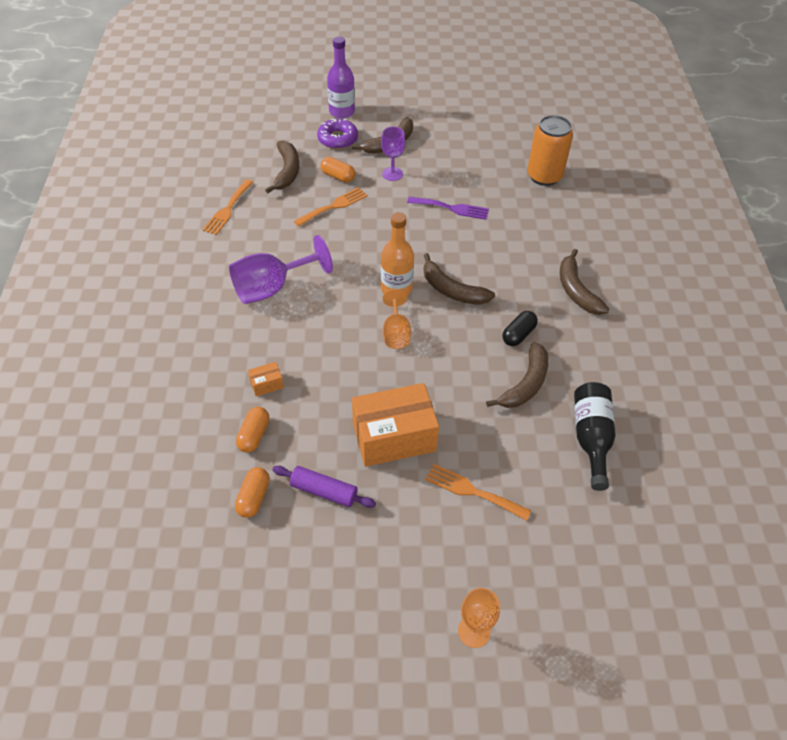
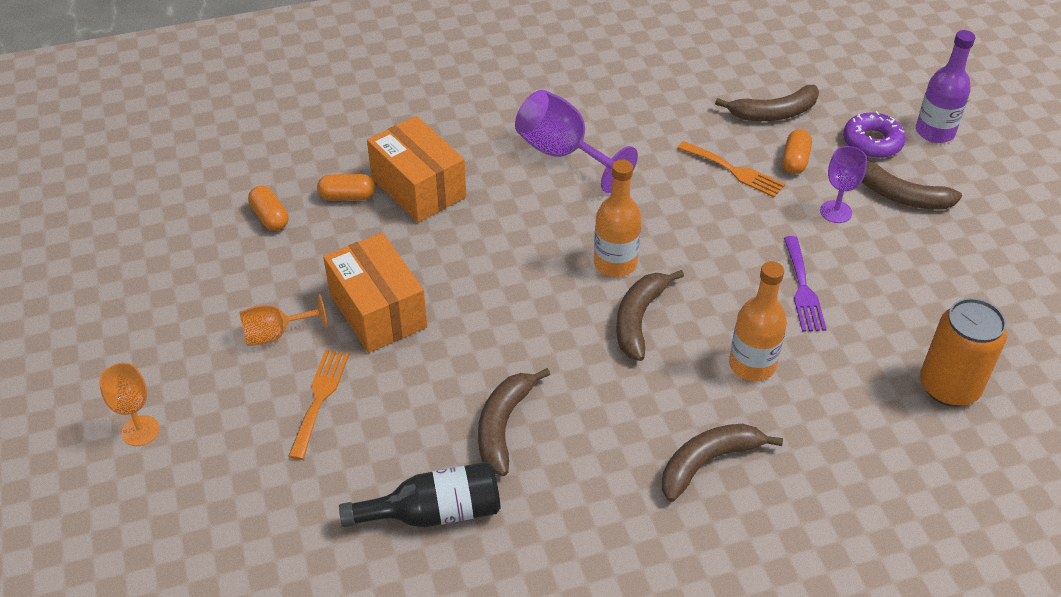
camera: 75 degrees right, 5 degrees down
(227, 209) = (673, 84): orange fork -> none
(254, 497) = (270, 217): orange capsule -> orange capsule turned 60 degrees clockwise
(266, 384) = (418, 188): orange box -> orange box, size x2.40
(324, 491) = (290, 268): purple rolling pin -> none
(396, 333) = (538, 279): orange goblet -> orange goblet (275, 334)
(506, 249) = (752, 365): none -> orange bottle
(518, 335) = (588, 405): black capsule -> none
(525, 384) = (503, 426): brown banana -> brown banana turned 90 degrees clockwise

